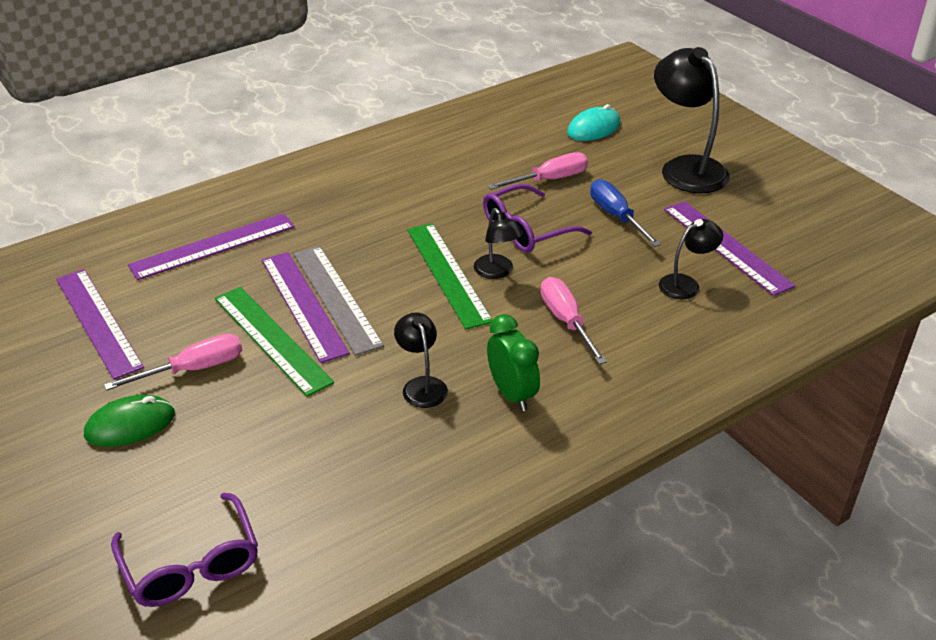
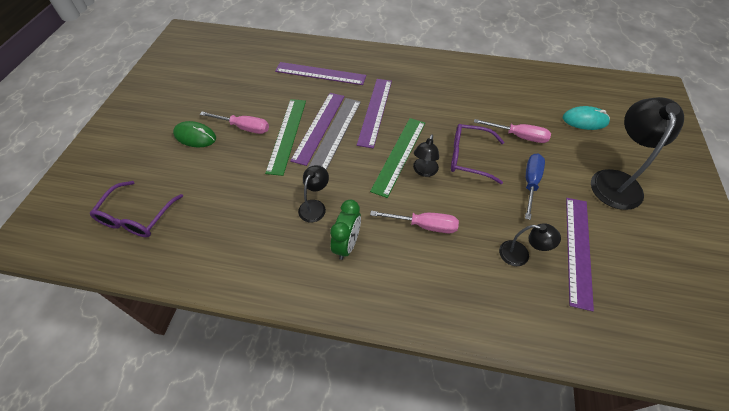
camera: 45 degrees right, 15 degrees up
(98, 322) = (240, 81): purple ruler -> purple ruler (375, 111)
(566, 321) = (424, 225): pink screwdriver -> pink screwdriver turned 75 degrees clockwise

